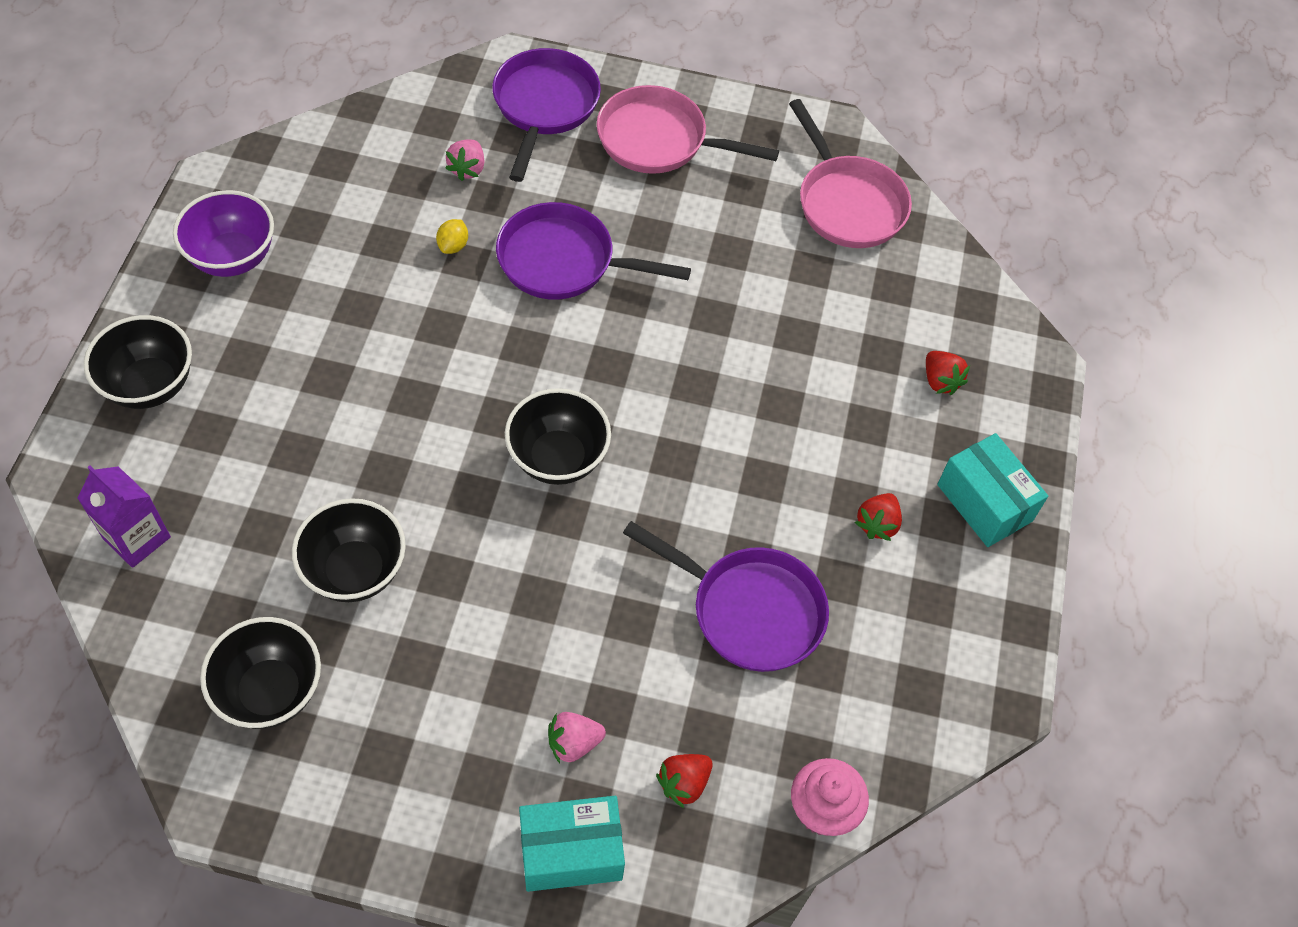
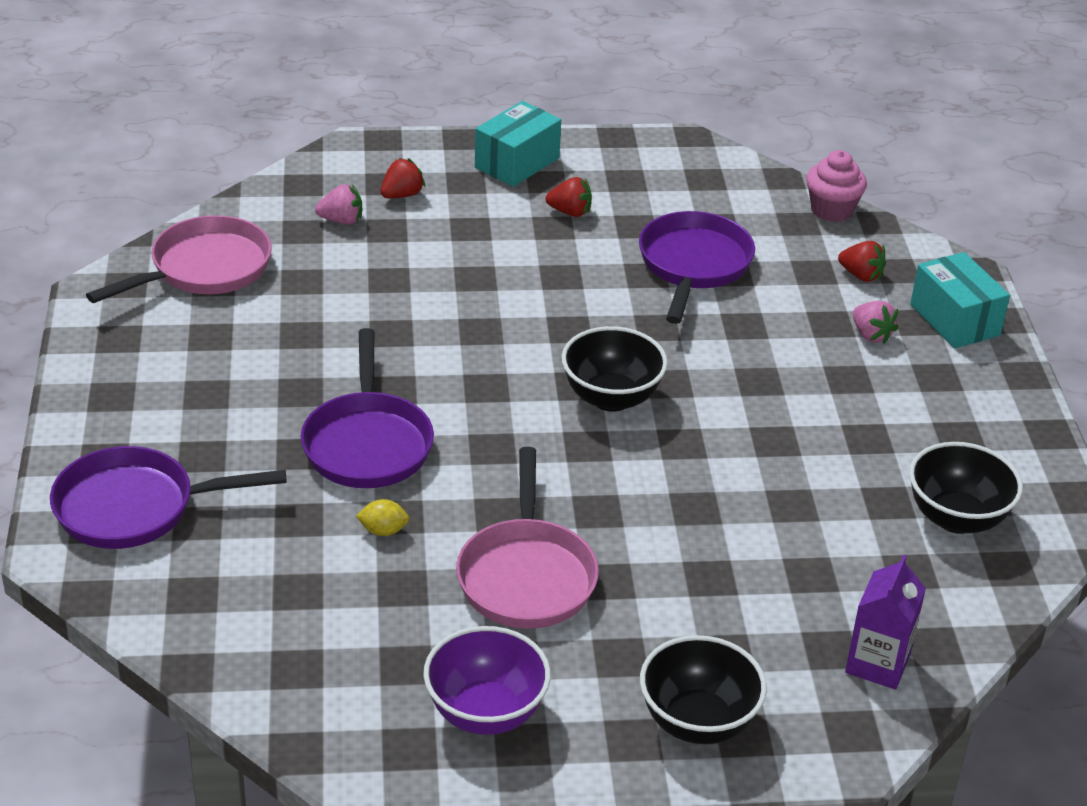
camera: 105 degrees left, 20 degrees down
(355, 571) = (808, 498): black bowl -> none
(467, 169) = (261, 547): pink strawberry -> pink strawberry (341, 220)
(659, 140) = (159, 408): pink pan -> pink pan (526, 576)

